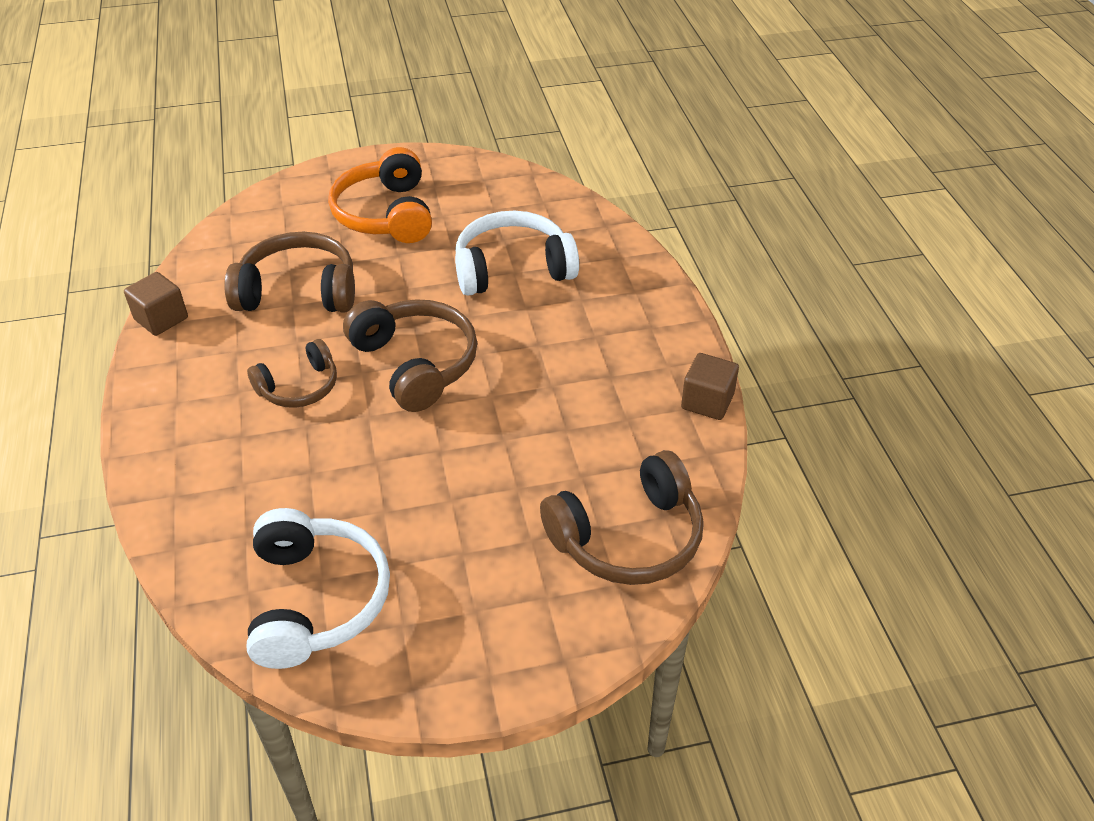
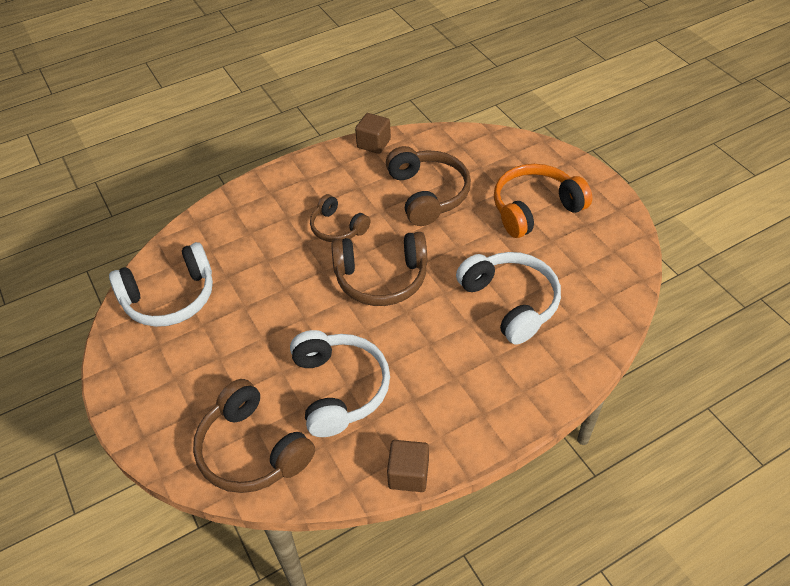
camera: 75 degrees right, 5 degrees up
(416, 364) = (381, 278): brown headphones -> brown headphones turned 45 degrees clockwise
(569, 436) = (340, 388): none -> white headphones

